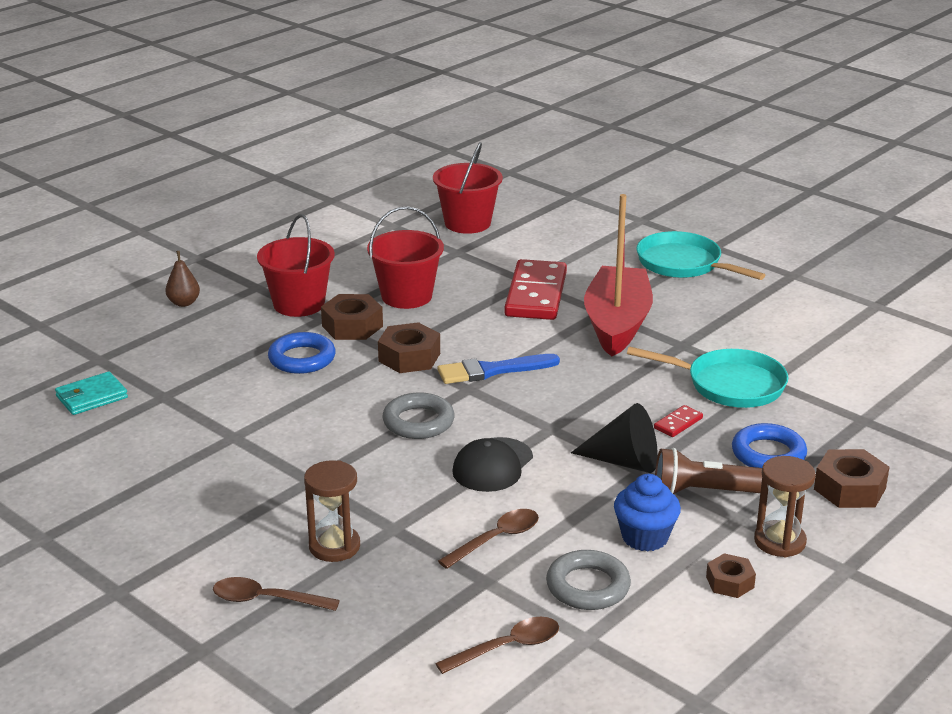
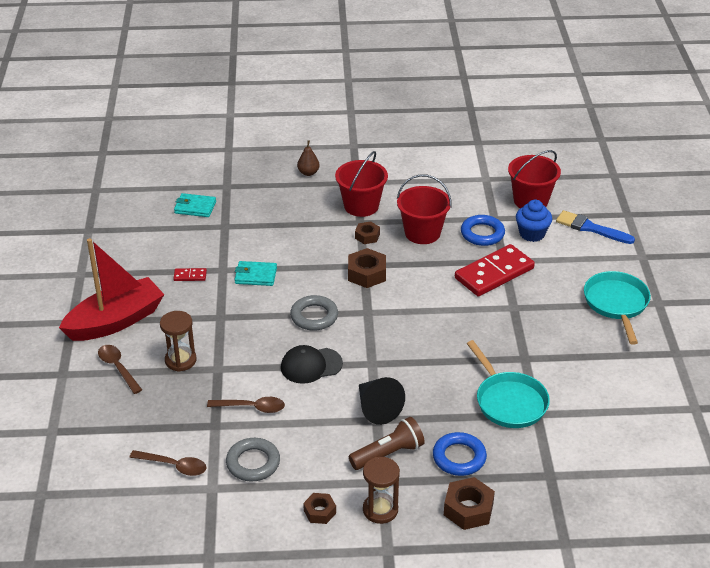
camera: 45 degrees right, 10 degrees up
(285, 421) = (256, 276): none -> turquoise wallet
(302, 359) = (315, 242): blue ring -> blue ring (482, 234)
(352, 326) = (367, 236): brown nut -> brown nut, size x0.62
(492, 371) = (395, 309): blue brush -> blue brush (590, 228)
(617, 324) = (509, 321): red boat -> red boat (115, 321)
(645, 537) = (319, 457): blue cupcake -> blue cupcake (532, 234)
(678, 423) = (441, 405): red domino -> red domino (190, 276)
(703, 491) = (388, 454): brown flashlight -> brown flashlight turned 105 degrees clockwise

